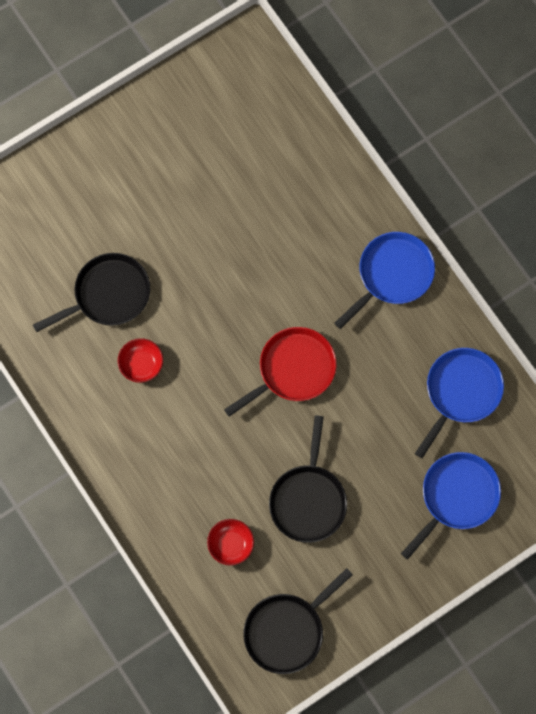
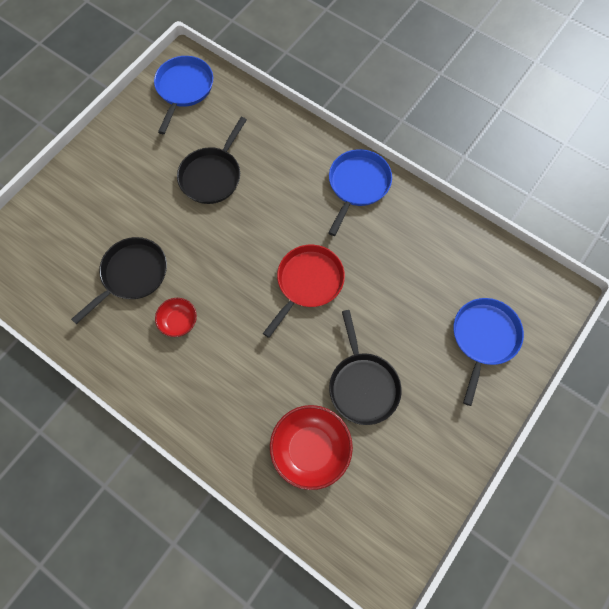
camera: 20 degrees left, 5 degrees down
(231, 544) = (310, 449): red bowl -> red bowl, size x1.81
(287, 631) = (391, 510): black pan -> black pan (212, 176)
(461, 392) = (449, 254): blue pan -> blue pan (184, 89)

